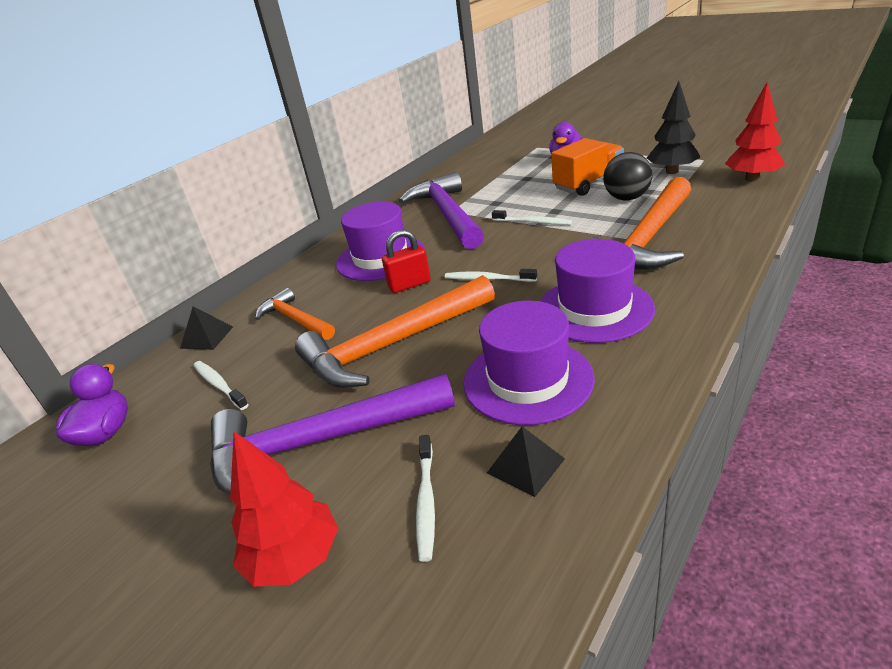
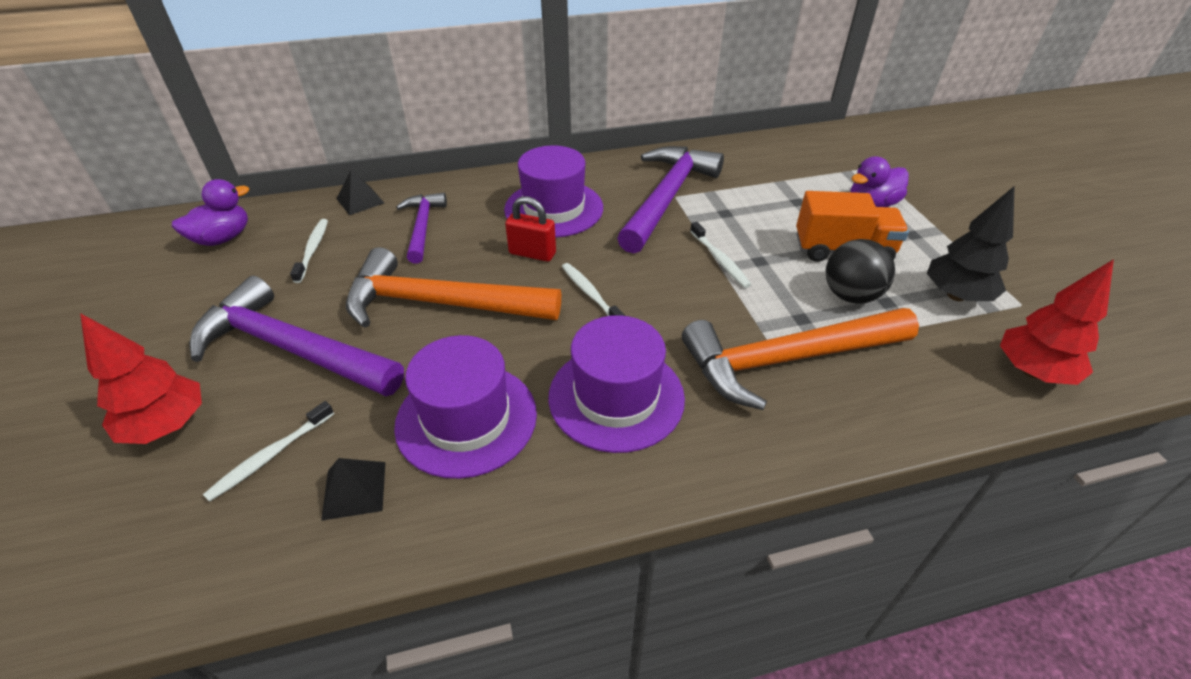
camera: 35 degrees right, 10 degrees up
(295, 319) = (423, 227): orange hammer -> purple hammer

